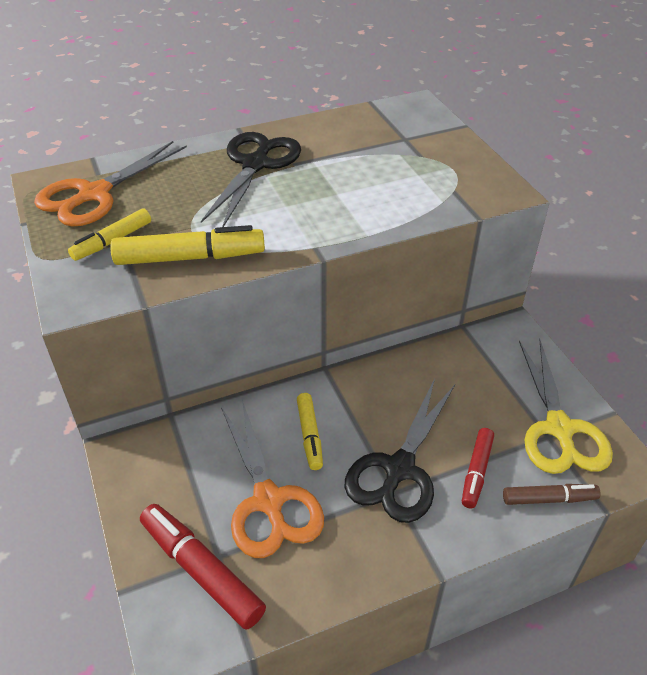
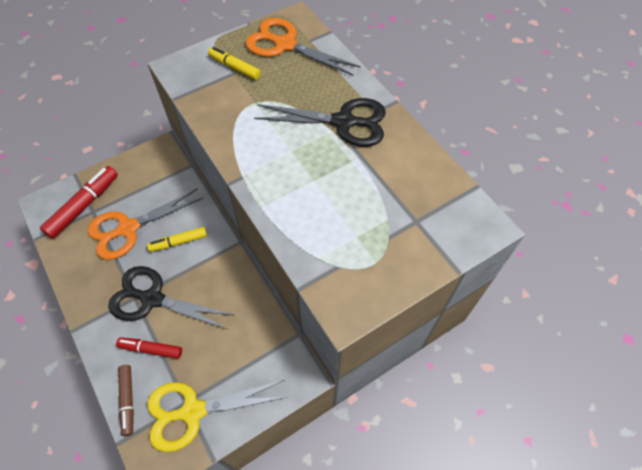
camera: 80 degrees right, 15 degrees up
(190, 258) = (221, 109): yellow marker -> none

